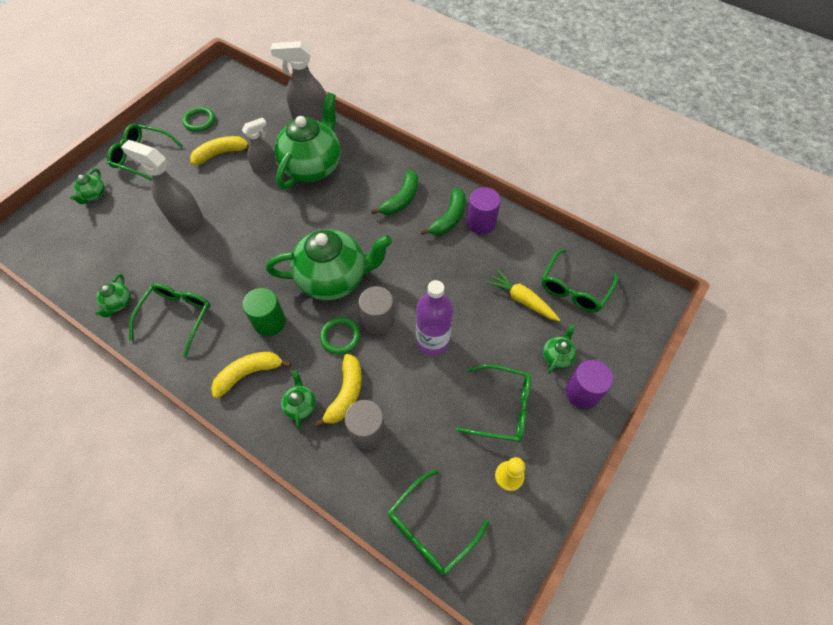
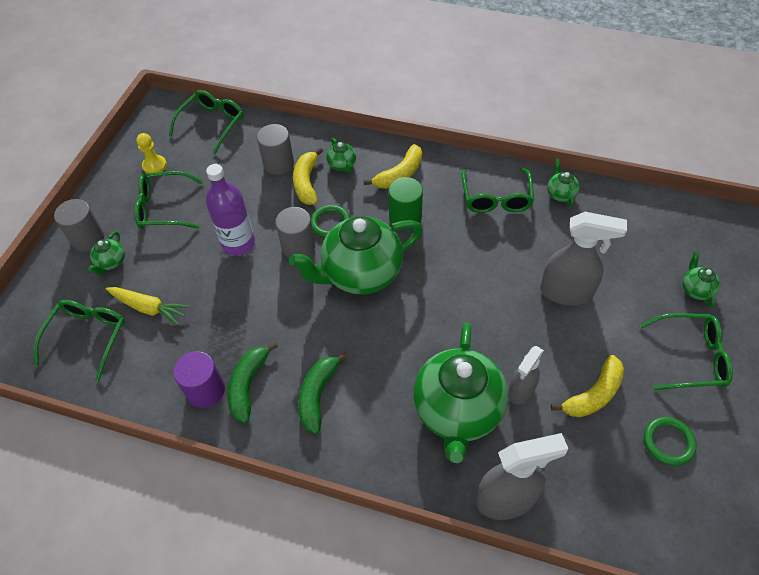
camera: 165 degrees right, 5 degrees down
(582, 392) = (88, 238): purple cylinder -> grey cylinder

